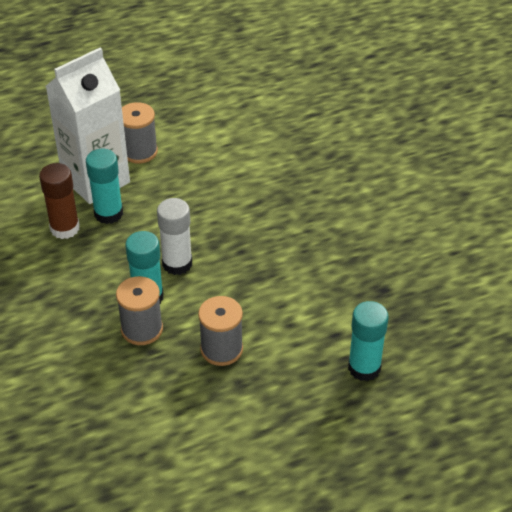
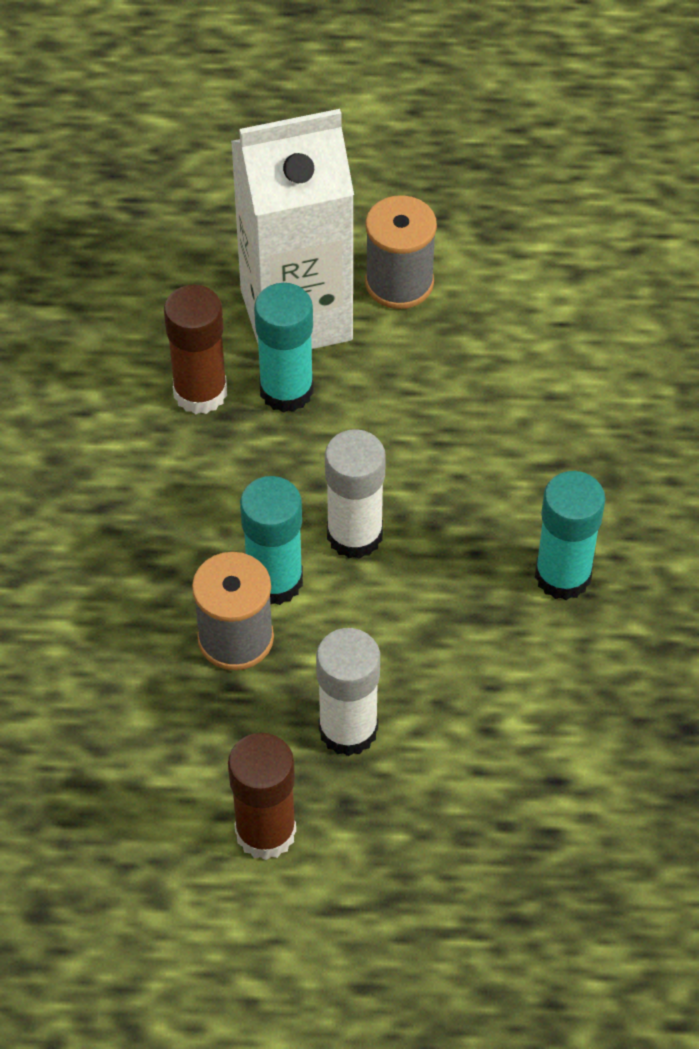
camera: 25 degrees right, 10 degrees up
(205, 411) = (265, 832): none -> brown glue stick
(221, 349) = (348, 729): grey spool -> white glue stick
(364, 368) = (571, 865): turquoise glue stick -> turquoise glue stick (563, 575)

